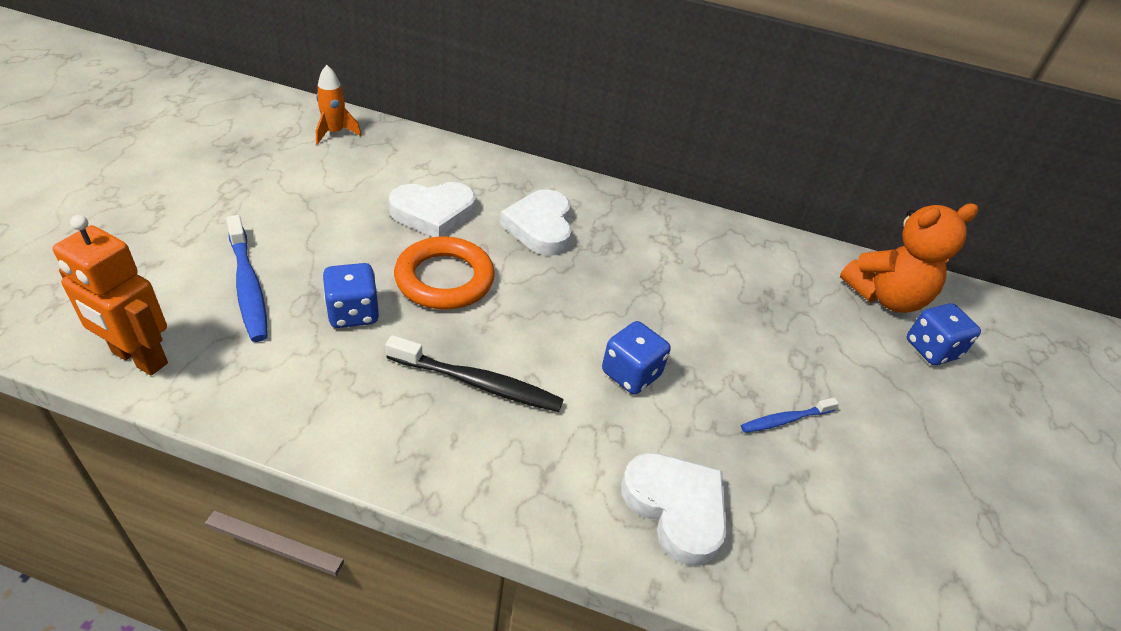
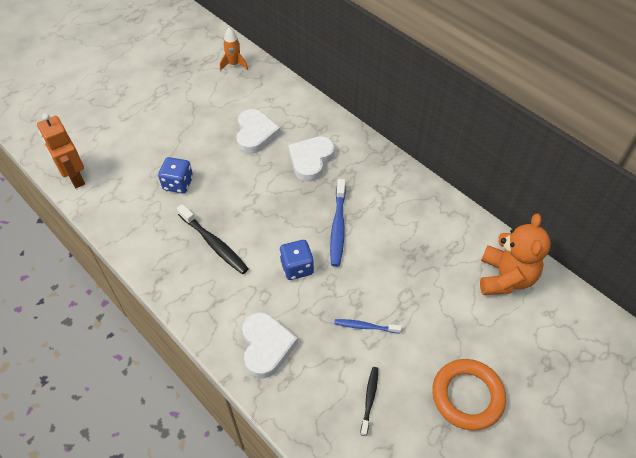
camera: 35 degrees right, 10 degrees up
(248, 286) = (138, 153): blue toothbrush -> blue toothbrush (338, 227)
(433, 213) = (255, 134): white heart -> white heart turned 105 degrees counterclockwise
(444, 279) = (235, 178): orange ring -> orange ring (467, 396)
(874, 520) = (369, 399): none -> black toothbrush
(885, 297) = (505, 277): orange teddy bear -> orange teddy bear turned 90 degrees counterclockwise
(931, 349) = (505, 322): blue dice -> none

